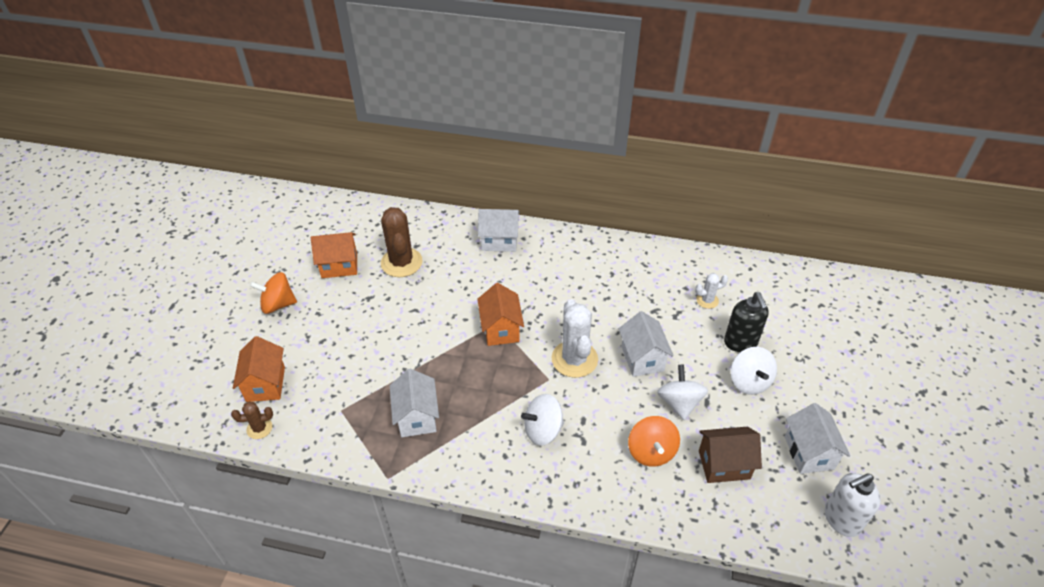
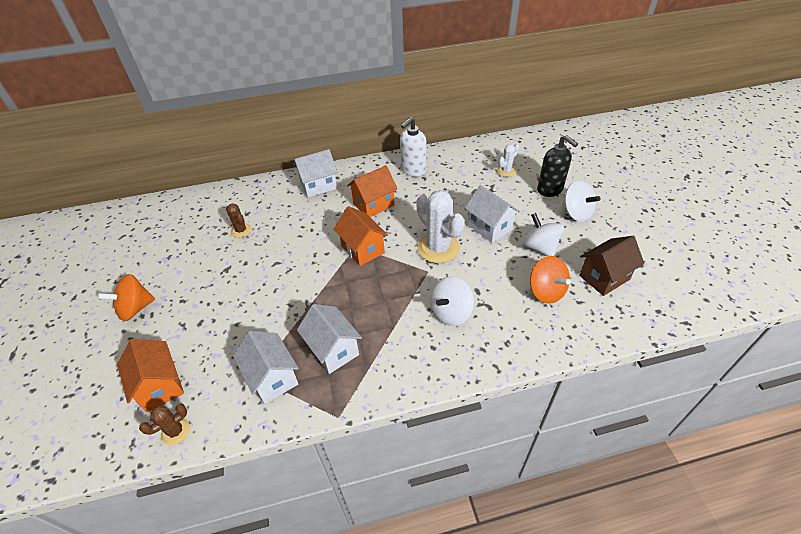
camera: 25 degrees left, 0 degrees up
(339, 266) = (182, 254): orange house -> orange house (373, 204)
(401, 262) = (241, 230): brown cactus -> brown cactus, size x0.51
(809, 452) = (652, 244): white house -> white house (272, 378)
(841, 519) = (710, 279): white soap dispenser -> white soap dispenser (413, 170)

